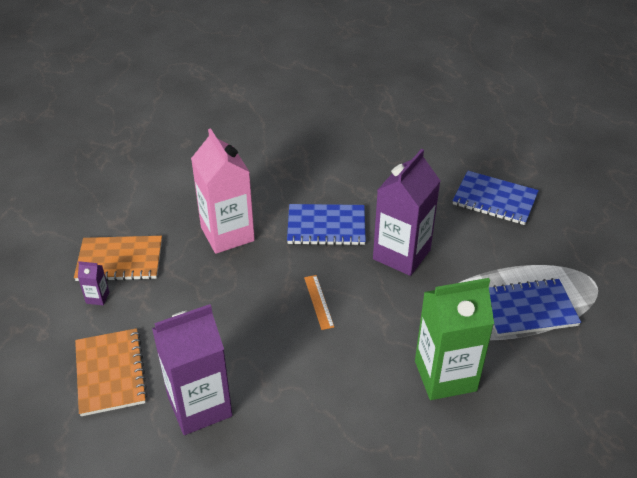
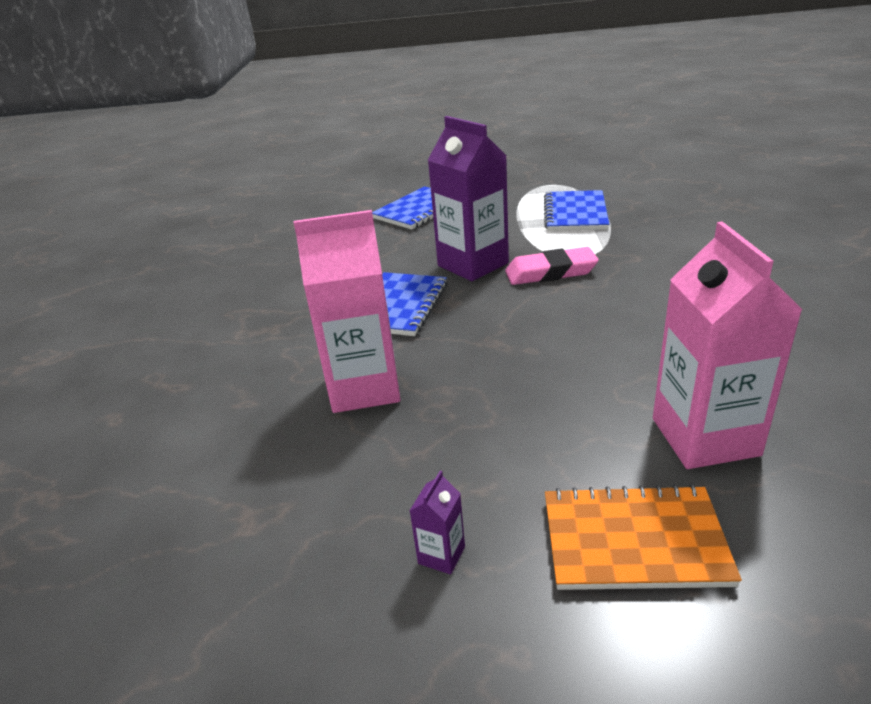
camera: 70 degrees left, 10 degrees down
(120, 260) = (358, 518): orange notebook -> none
(199, 406) = (705, 437): purple carton -> pink carton
(318, 302) = (529, 323): orange ruler -> none
(401, 305) = (550, 272): none -> pink eraser
(445, 376) = (656, 260): green carton -> none

